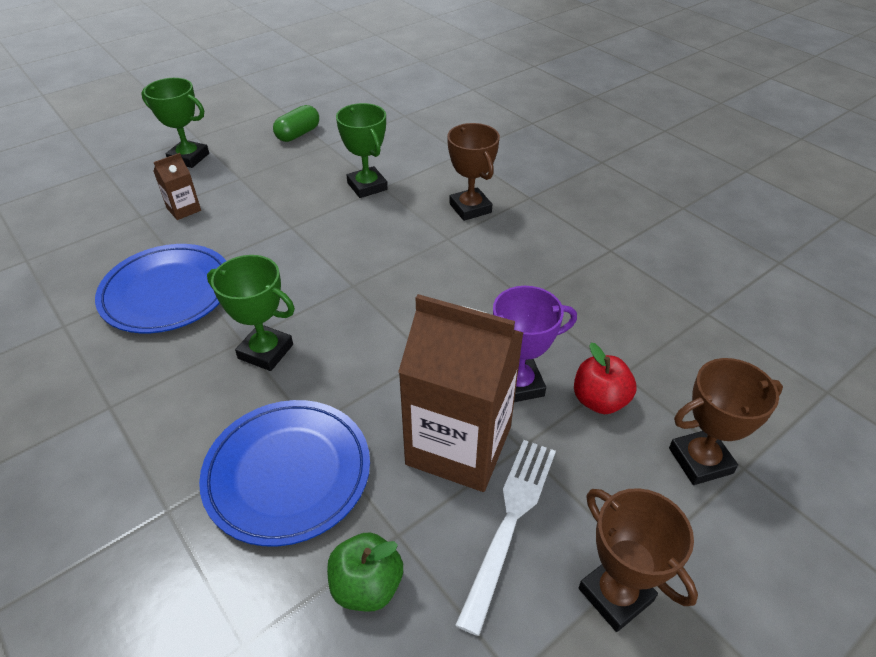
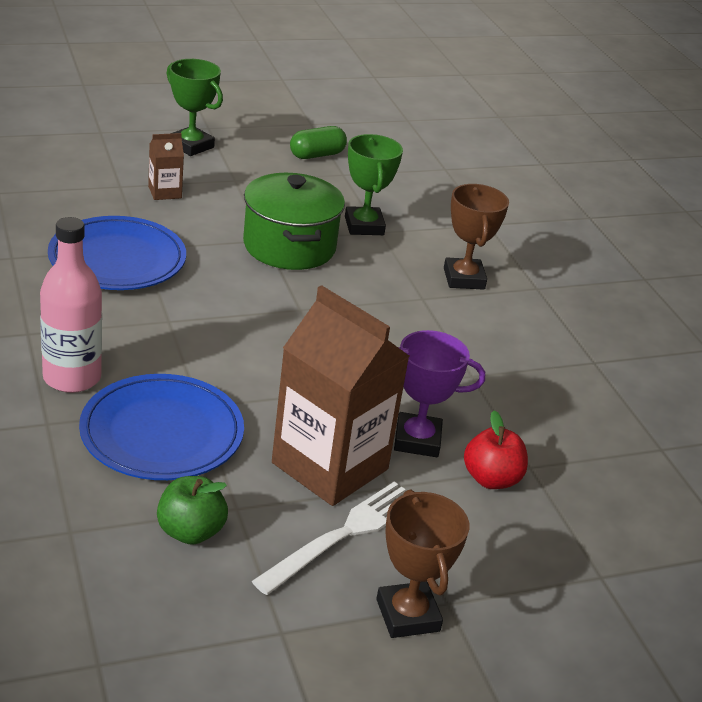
camera: 15 degrees right, 10 degrees down
(173, 443) = (72, 378): none -> pink bottle
(265, 351) = (187, 336): green trophy -> none
(315, 226) = (289, 246): none -> green pot
(700, 460) = (560, 556): brown trophy -> none

